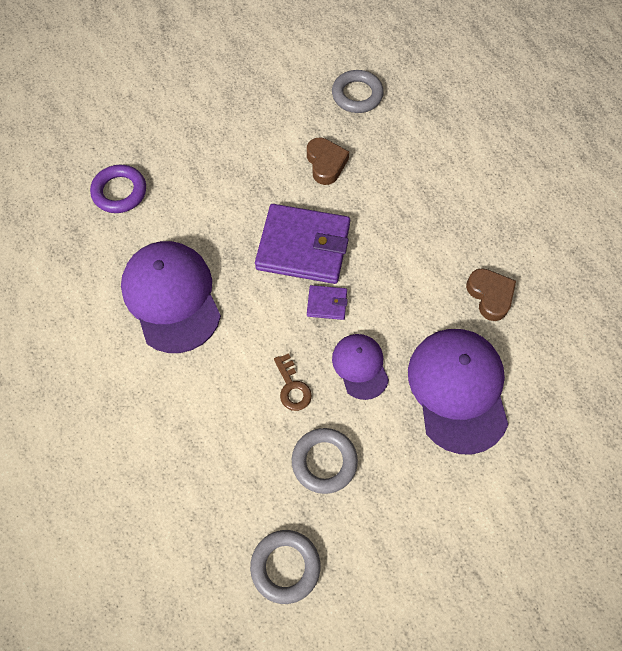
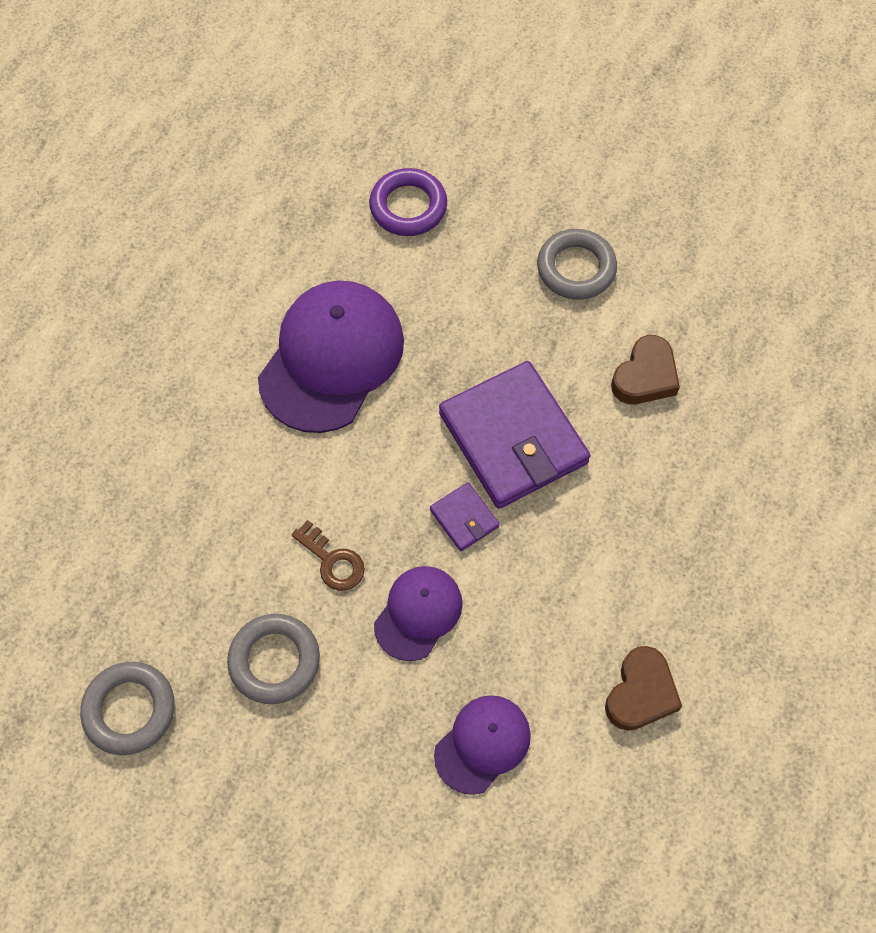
camera: 50 degrees right, 0 degrees up
(292, 387) = (332, 561): brown key -> brown key turned 75 degrees counterclockwise
(357, 95) = (776, 335): grey ring -> grey ring (576, 268)
(458, 390) = (482, 744): purple cap -> purple cap, size x0.55

